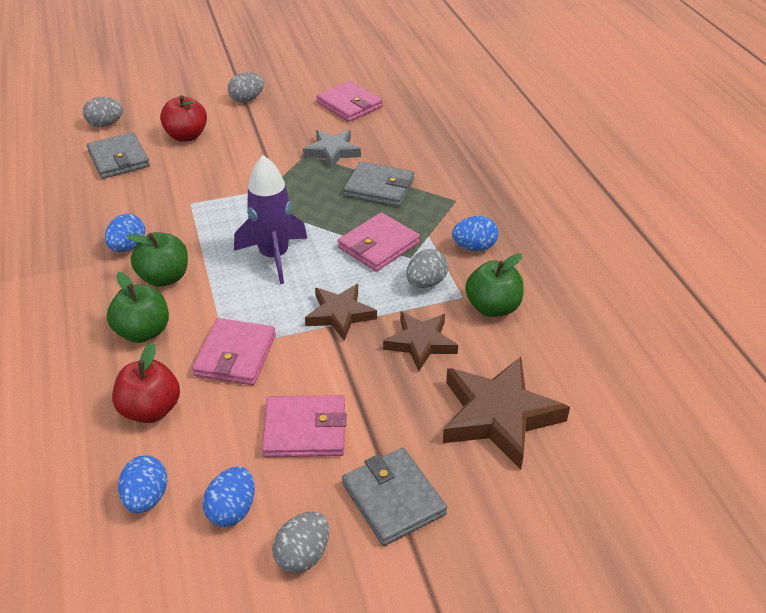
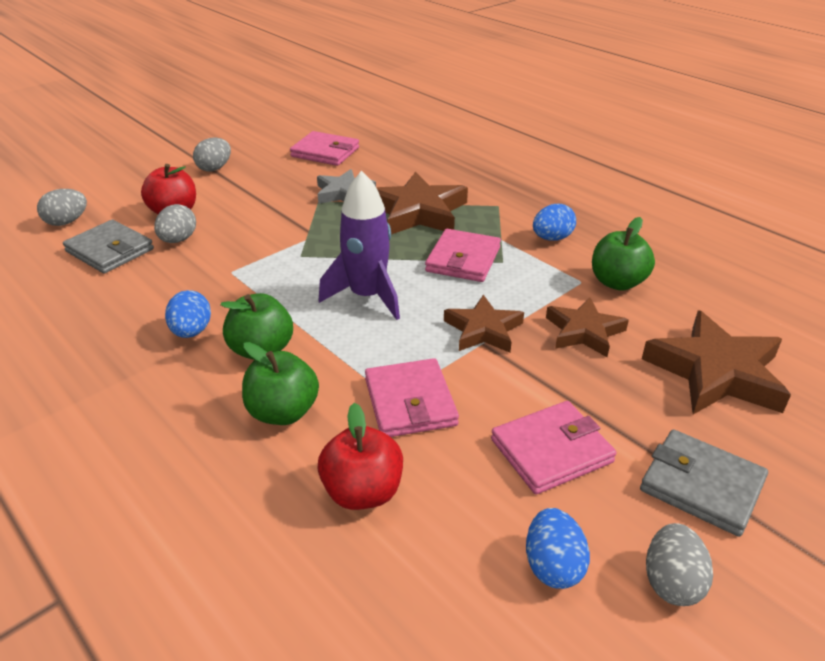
camera: 25 degrees left, 5 degrees down
(146, 498) = (443, 594): blue egg -> none
(379, 188) = (418, 212): grey wallet -> brown star
(426, 283) = (538, 279): grey egg -> grey egg (178, 240)

